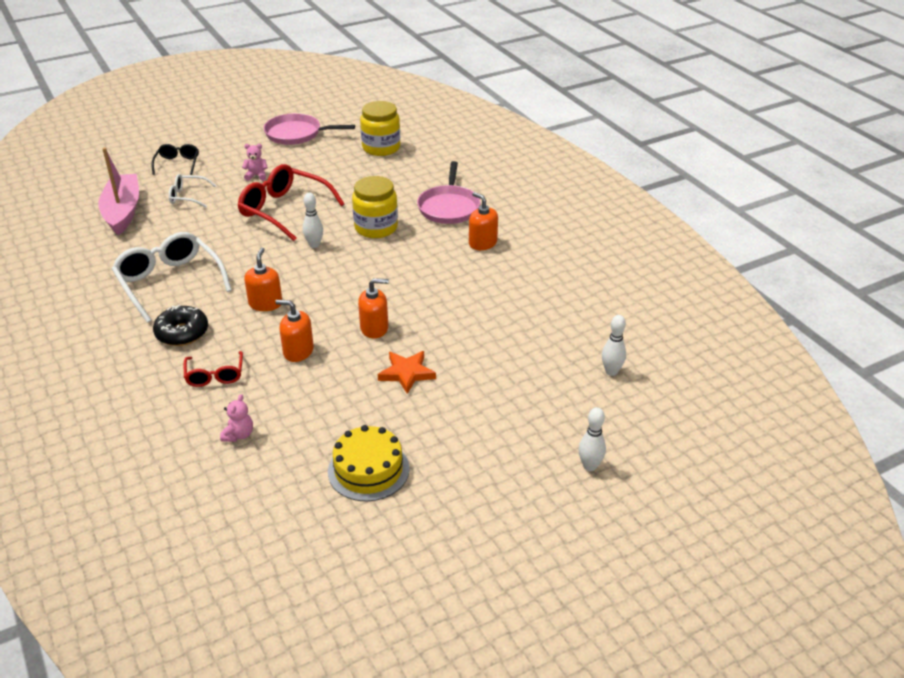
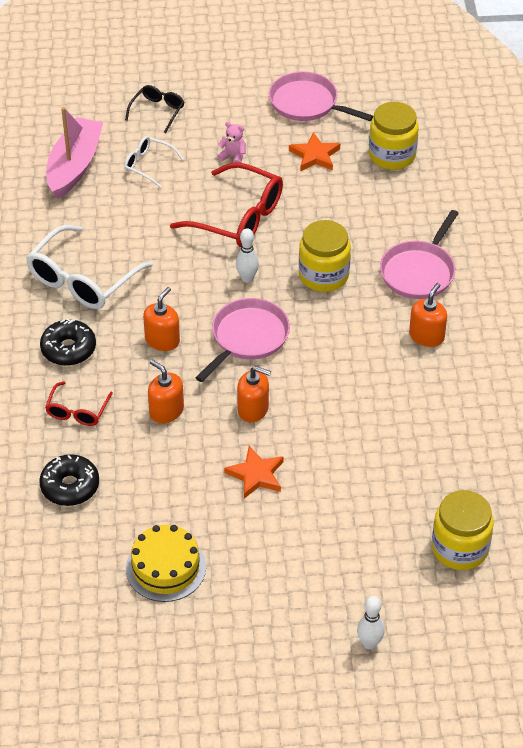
camera: 25 degrees right, 10 degrees up
(169, 282) = (82, 280): white glasses -> white glasses turned 135 degrees counterclockwise
(239, 435) = (70, 486): pink teddy bear -> black donut
(284, 210) = (239, 217): red glasses -> red glasses turned 150 degrees clockwise
(322, 161) = (314, 155): none -> orange star
(339, 282) = (247, 337): none -> pink pan
(482, 243) = (426, 336): orange soap dispenser -> orange soap dispenser turned 45 degrees clockwise
(611, 372) = (459, 548): white bowling pin -> yellow jar

